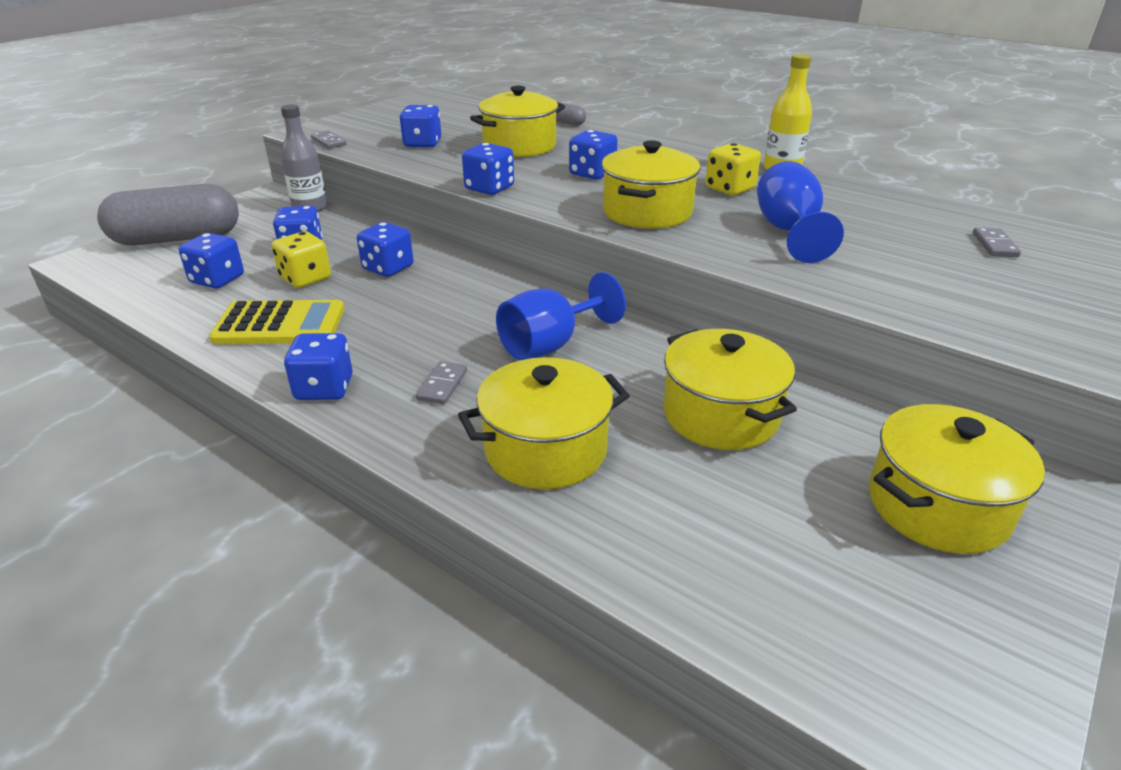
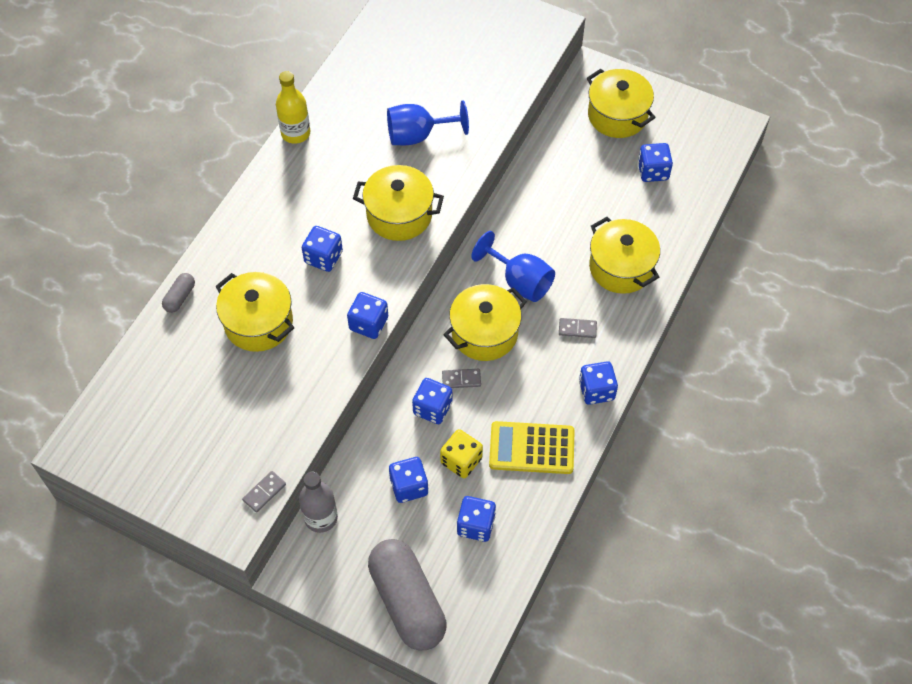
camera: 100 degrees left, 25 degrees up
(280, 324) = (531, 448): yellow calculator -> yellow calculator turned 75 degrees counterclockwise
(422, 143) = (260, 406): blue dice -> blue dice (653, 171)
(720, 415) = (571, 193): yellow pot -> yellow pot (484, 333)
(729, 188) = (343, 166): yellow dice -> none
(995, 245) = (418, 37): grey domino -> grey domino (461, 379)

